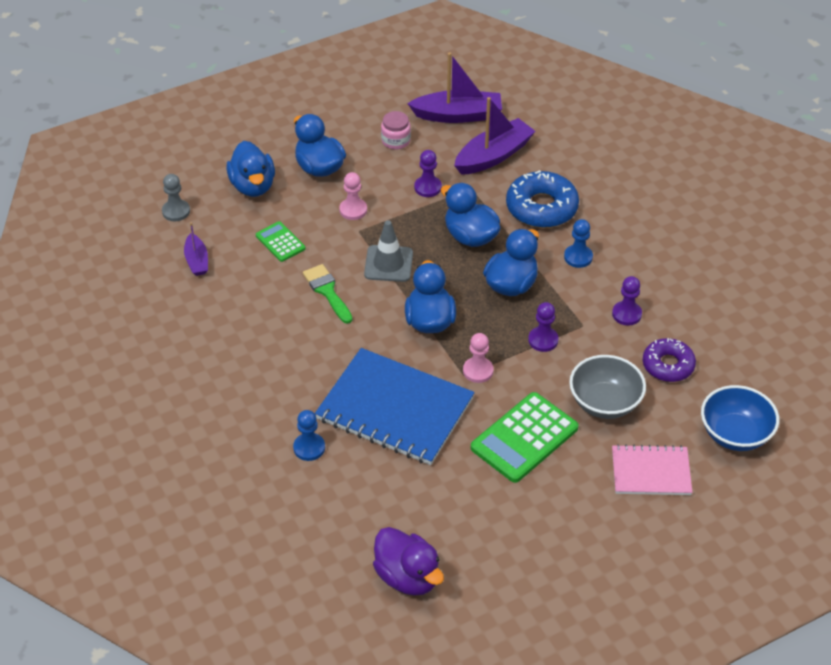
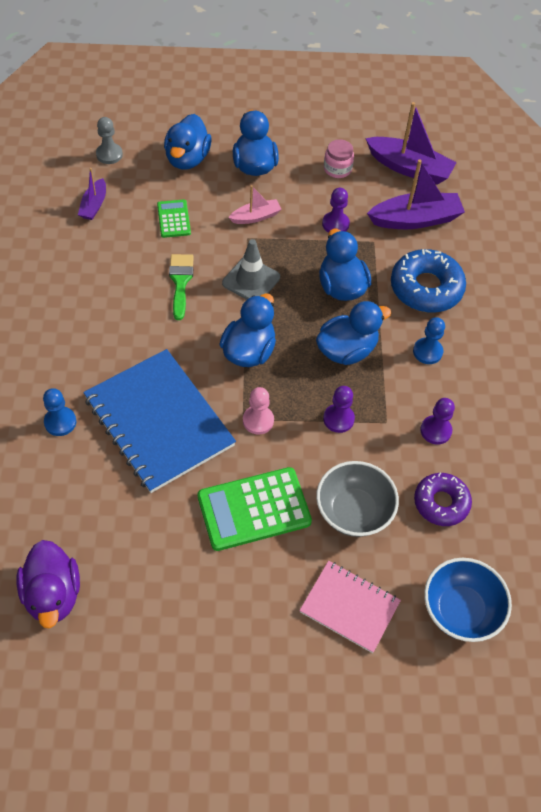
camera: 25 degrees right, 10 degrees up
(353, 210) = (256, 217): pink pawn -> pink boat

